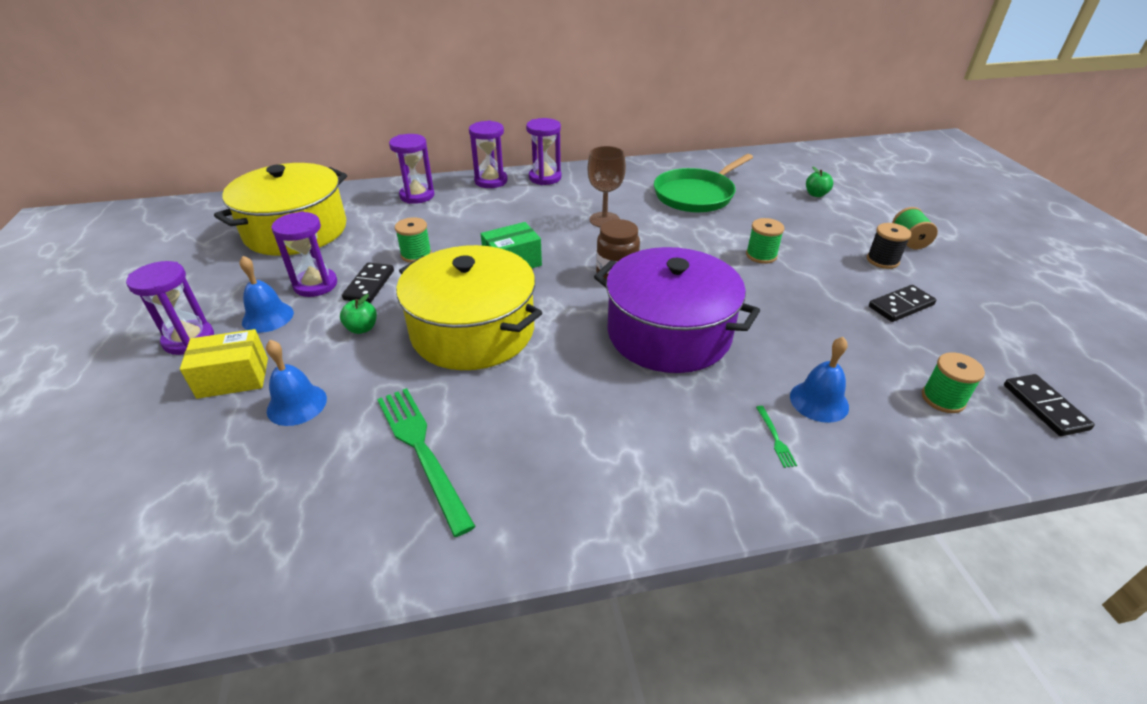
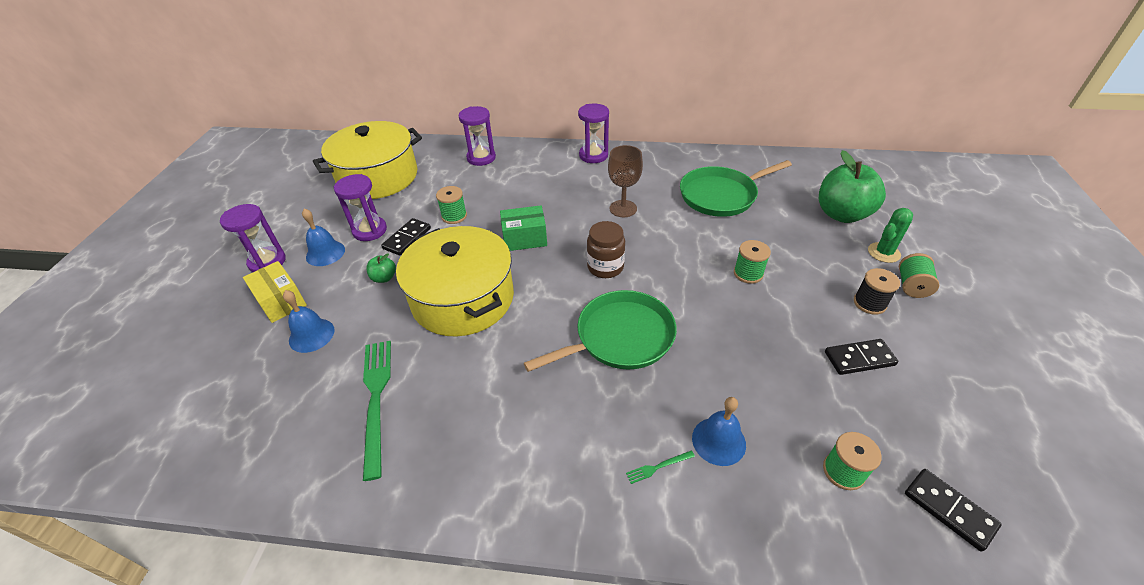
camera: 20 degrees right, 5 degrees up
(233, 378) = (281, 301): yellow box -> yellow box turned 45 degrees clockwise
(491, 181) = (546, 152): purple hourglass -> none
(669, 333) = (620, 337): purple pot -> green pan
(775, 438) = (658, 467): green fork -> green fork turned 60 degrees clockwise
(816, 194) = (842, 214): green apple -> green apple, size x2.29
(870, 219) = (883, 253): none -> green cactus
(1044, 407) = (949, 510): black domino -> black domino turned 45 degrees counterclockwise

